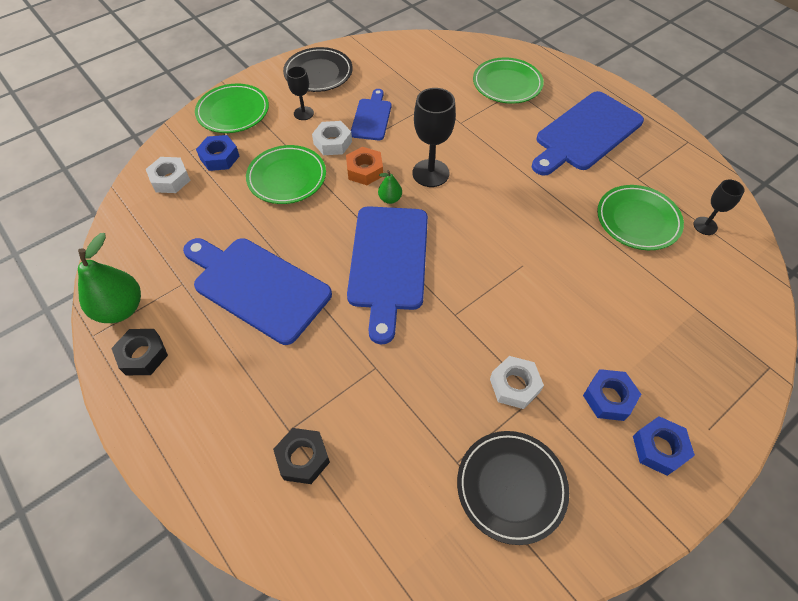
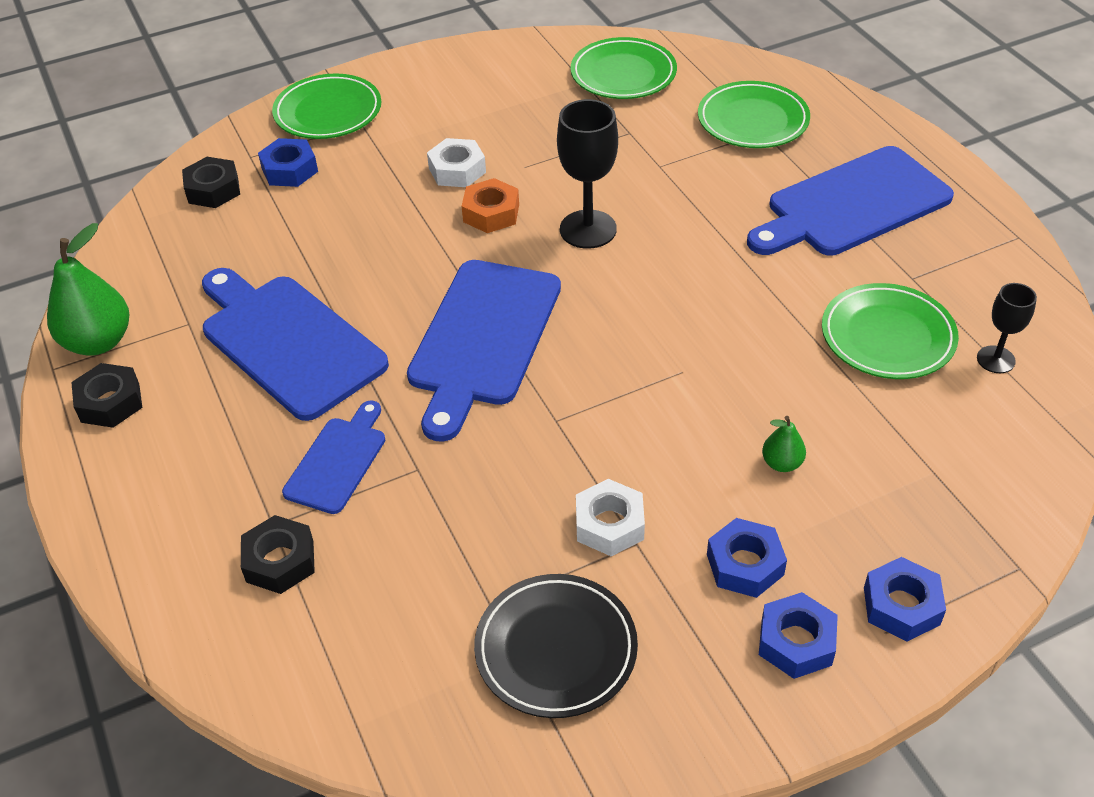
camera: 15 degrees right, 10 degrees down
(170, 179) = (213, 190): white nut -> black nut
(287, 178) = (375, 208): green plate -> green plate (623, 74)
(303, 113) = (428, 126): black goblet -> none
(318, 73) = (468, 74): black plate -> none
(372, 117) = (527, 143): blue cutting board -> blue cutting board (338, 461)
(390, 199) = (515, 256): green pear -> green pear (782, 463)
(712, 408) = (901, 606): none -> blue nut

